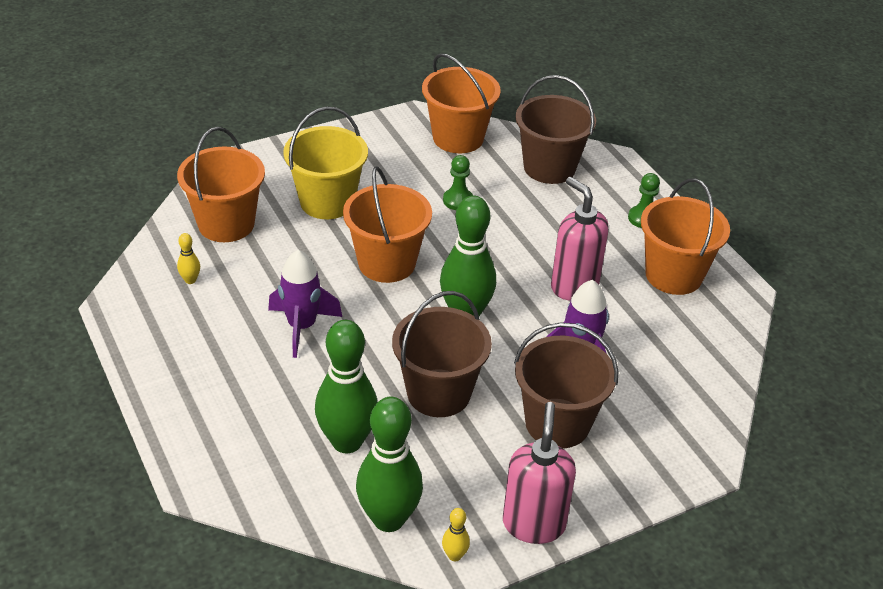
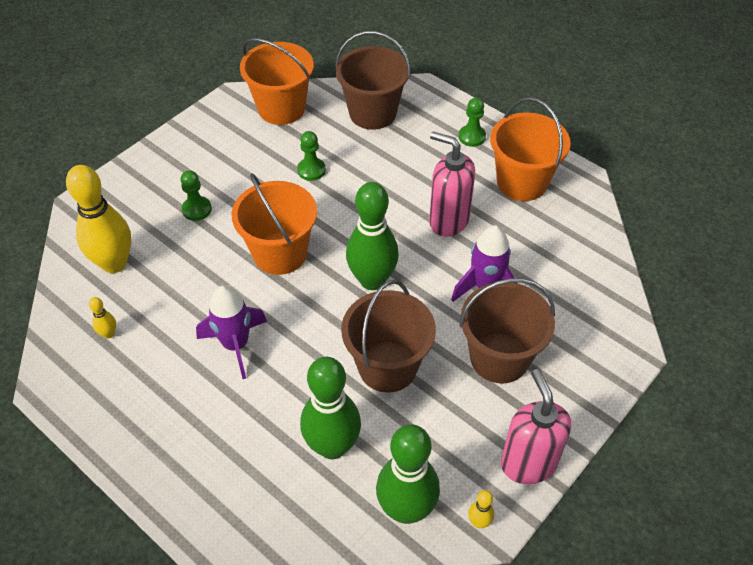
camera: 20 degrees left, 10 degrees up
(226, 224) = (114, 263): orange bucket -> yellow bowling pin
(327, 202) = (197, 209): yellow bucket -> green pawn

